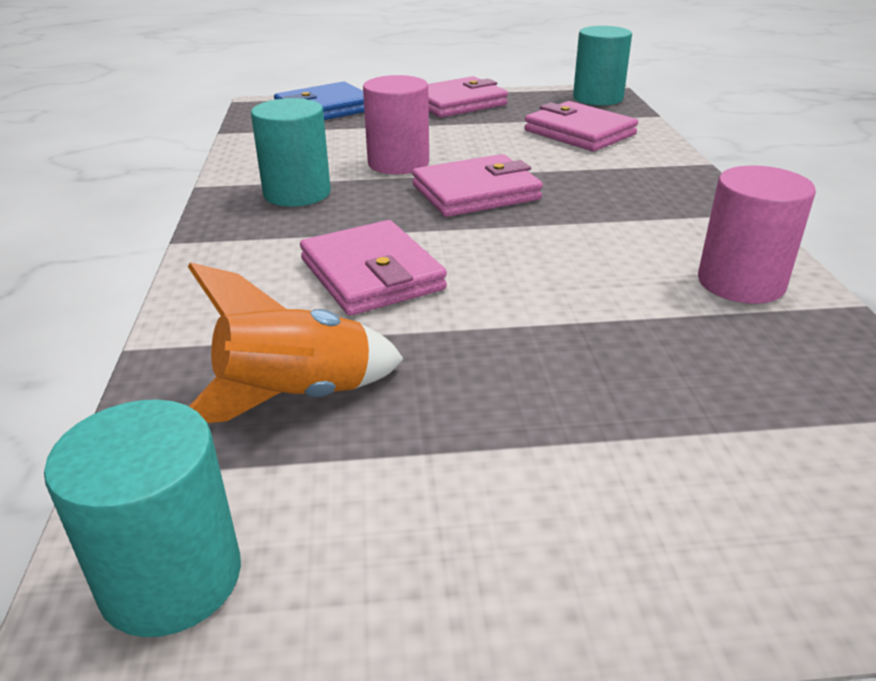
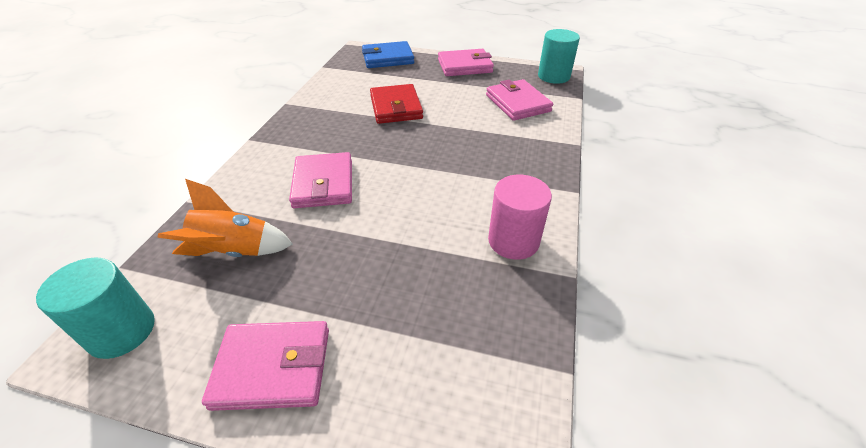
camera: 20 degrees right, 10 degrees up
(297, 193) = (329, 119): turquoise cylinder -> none
(398, 163) = (396, 107): pink cylinder -> red wallet
(476, 193) = (420, 138): pink wallet -> pink wallet (273, 367)

